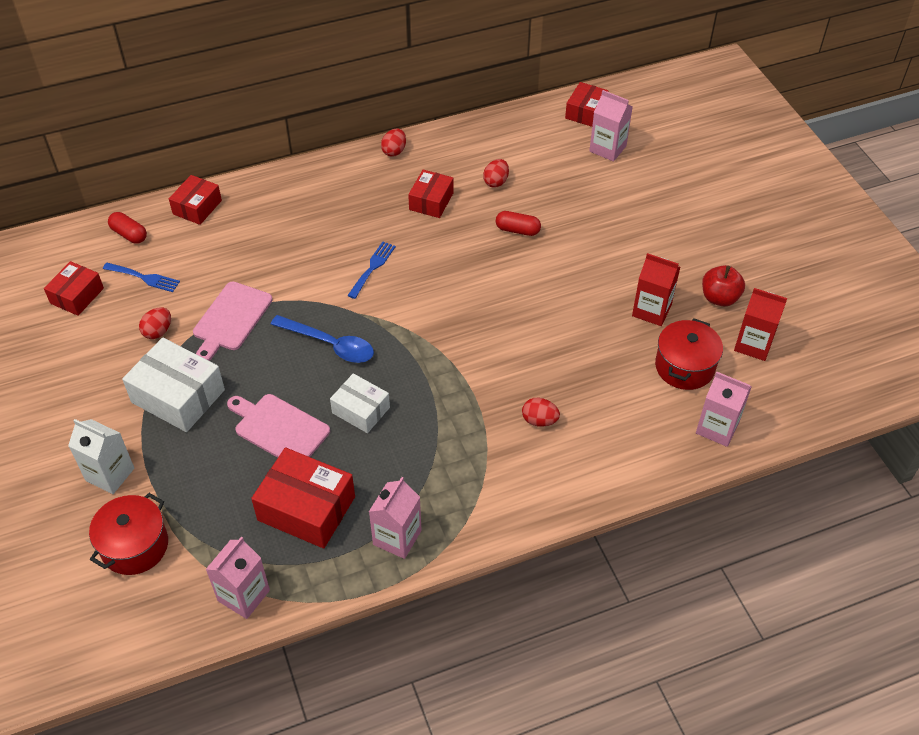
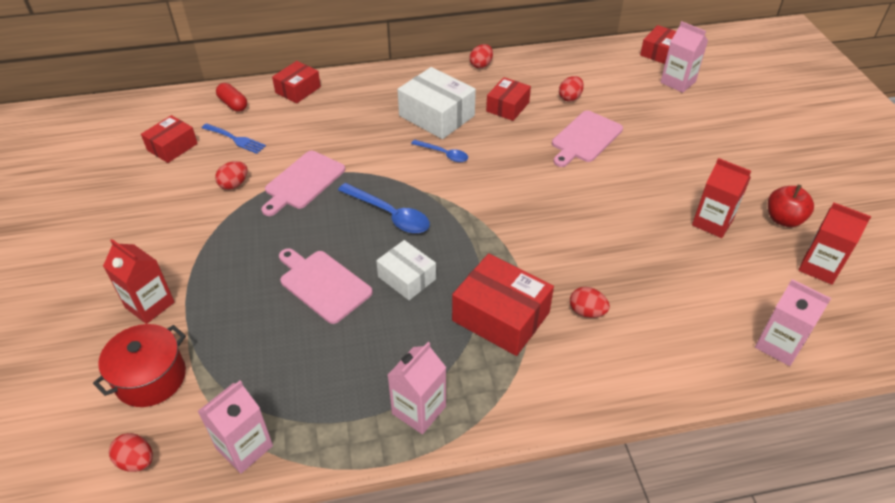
camera: 10 degrees right, 5 degrees down
(110, 474) = (149, 305): white carton -> red carton
(146, 623) = (136, 461): none -> red egg
(178, 396) = (235, 242): white box -> white box (436, 116)
(306, 508) = (331, 366): red box -> red box (501, 316)
(372, 267) = (443, 154): blue fork -> blue spoon
(517, 230) = (585, 138): red capsule -> pink cutting board
(684, 367) = (745, 279): red pot -> none

